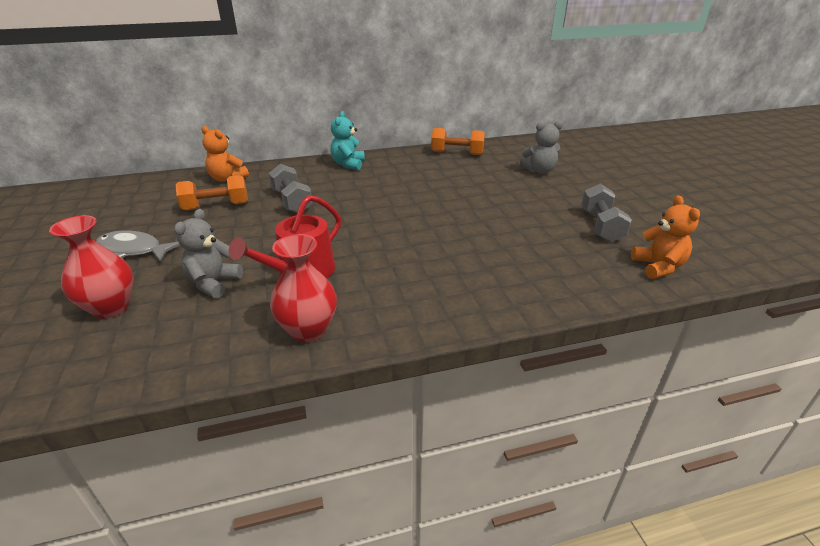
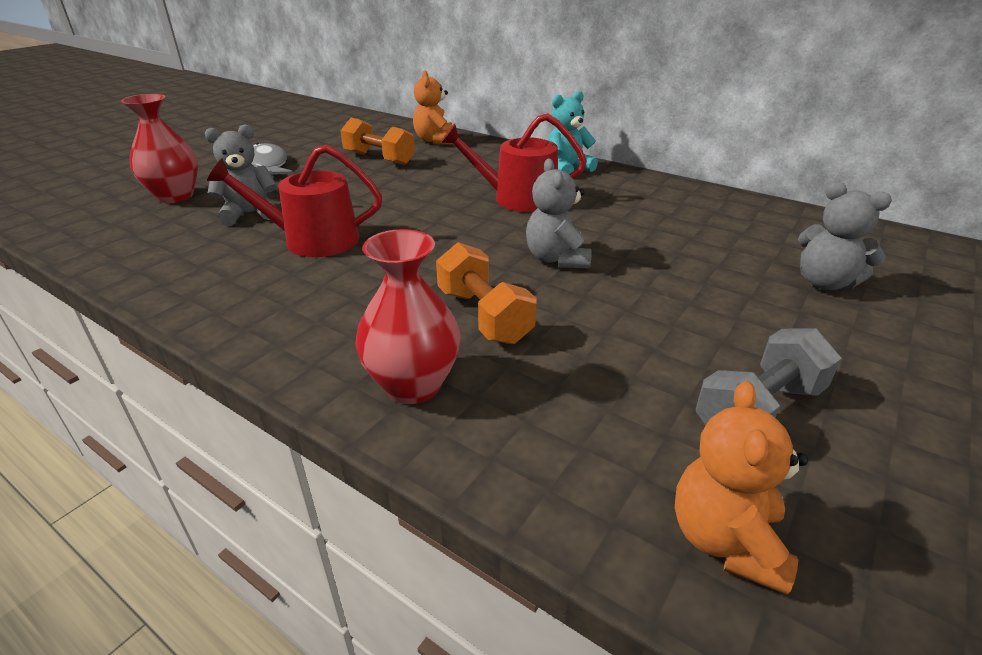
camera: 50 degrees right, 0 degrees up
(292, 201) = (440, 180): grey dumbbell -> none
(308, 330) = (210, 288): red vase -> red vase (413, 385)
(359, 192) = (517, 199): none -> red watering can
(440, 211) = (557, 259): none -> grey teddy bear
(457, 153) = (732, 208): orange dumbbell -> orange dumbbell (484, 316)
(658, 267) = (726, 540): orange teddy bear -> orange teddy bear turned 150 degrees clockwise

